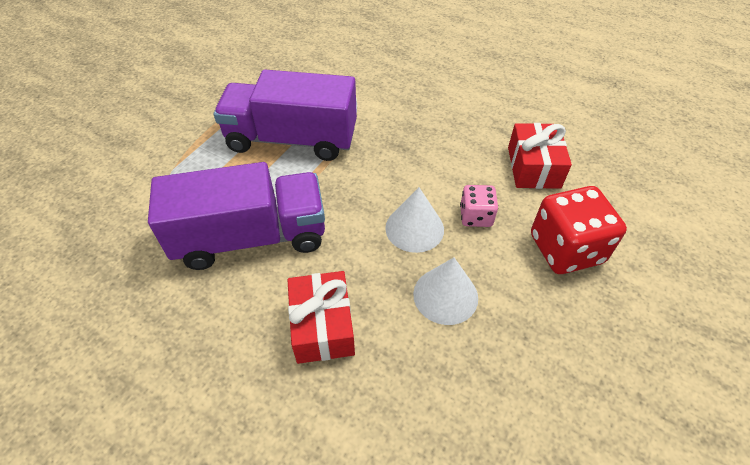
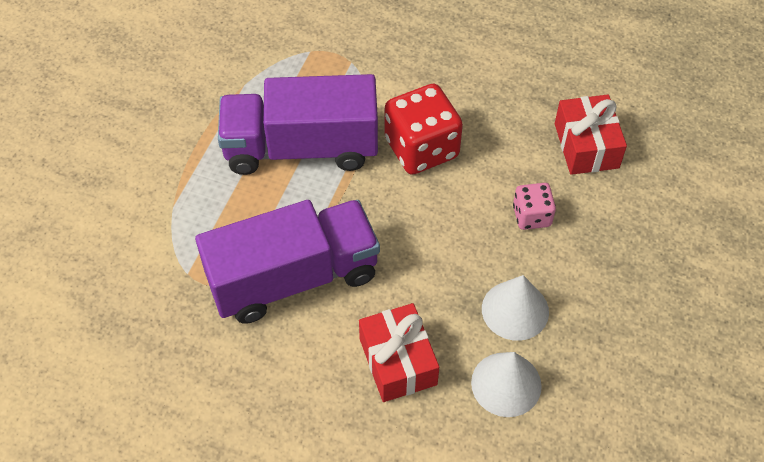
camera: 10 degrees left, 5 degrees up
(414, 228) = (468, 240): white cone -> white cone (506, 384)
(566, 249) = (631, 240): red dice -> red dice (421, 148)

